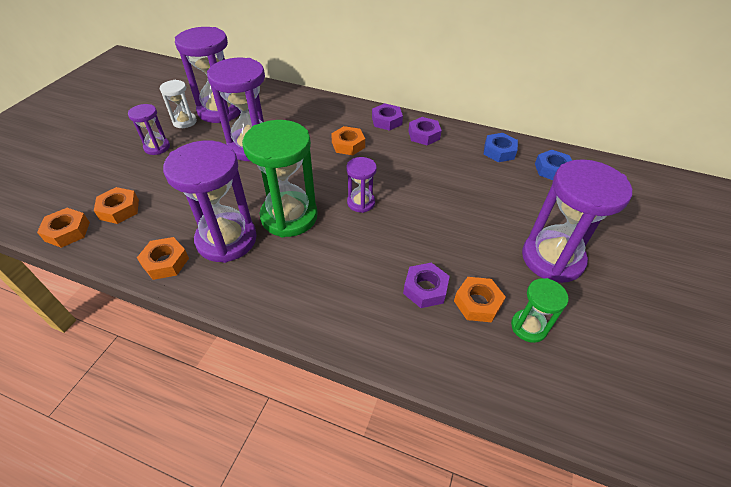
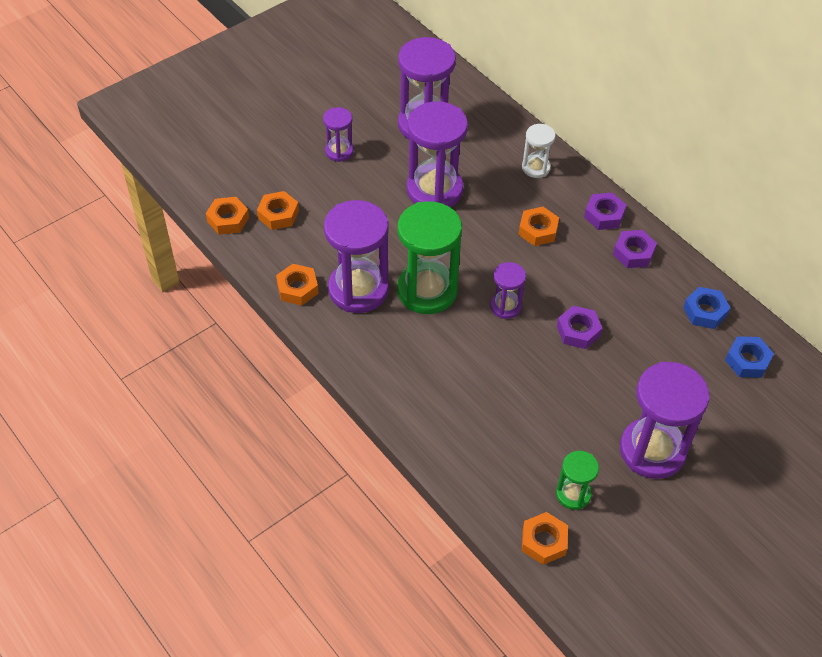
camera: 30 degrees right, 5 degrees up
(184, 122) = (380, 126): white hourglass -> white hourglass (536, 168)
(425, 289) = (506, 419): purple nut -> purple nut (578, 331)
(477, 303) = (544, 453): orange nut -> orange nut (543, 541)

